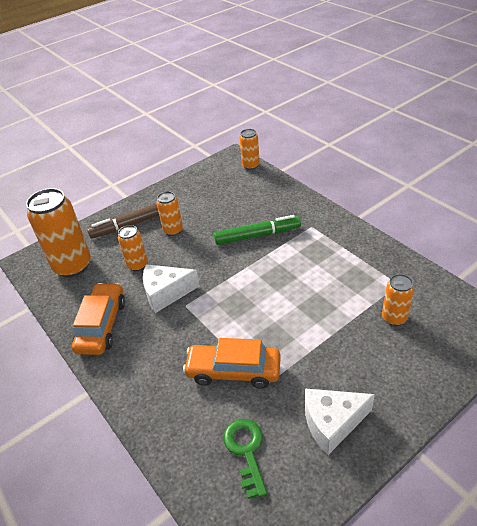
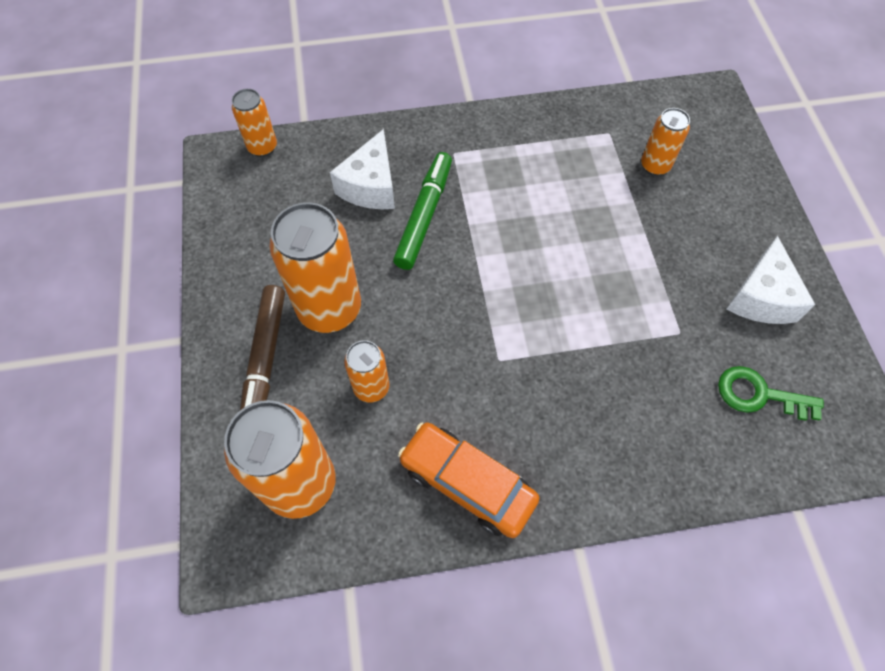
camera: 65 degrees left, 20 degrees up
(166, 293) = (459, 373): white cheese -> white cheese (370, 186)
(173, 230) = (329, 309): orange can -> orange can, size x1.88
(233, 371) = (643, 355): orange car -> none

